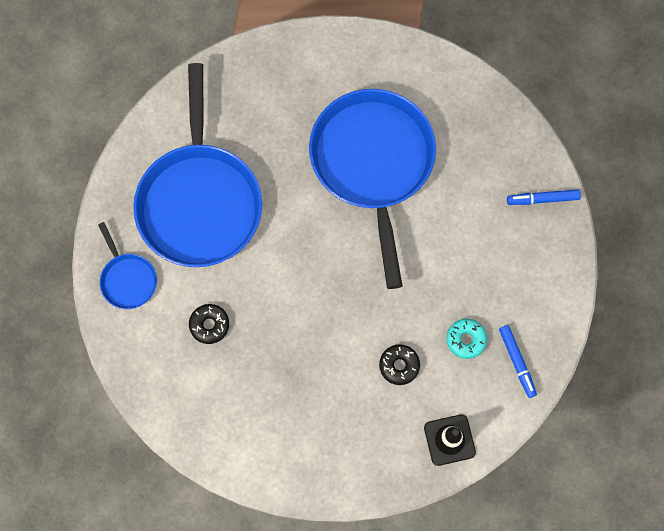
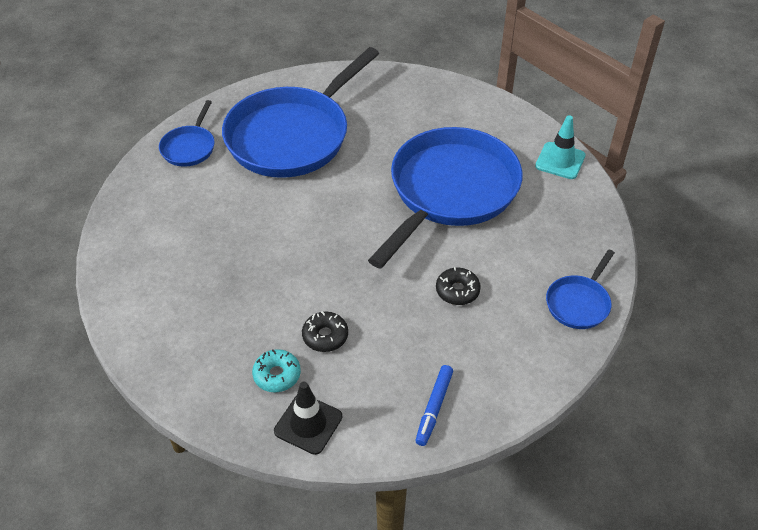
camera: 40 degrees right, 25 degrees down
(209, 325) = (211, 209): black donut -> black donut (457, 291)
(429, 67) = (560, 161): none -> turquoise traffic cone
(466, 340) = (403, 358): turquoise donut -> turquoise donut (277, 375)
(542, 199) = (579, 303): blue marker -> blue pan

